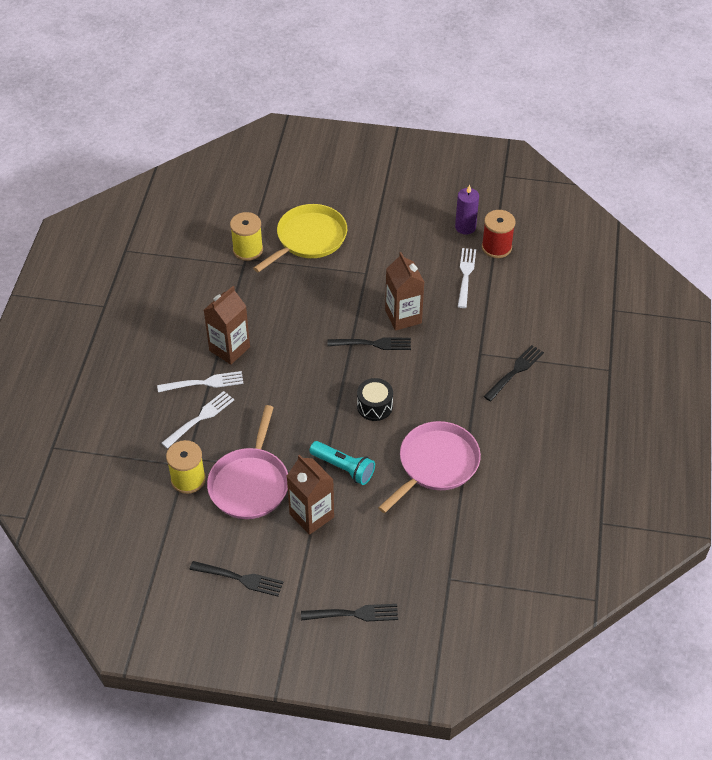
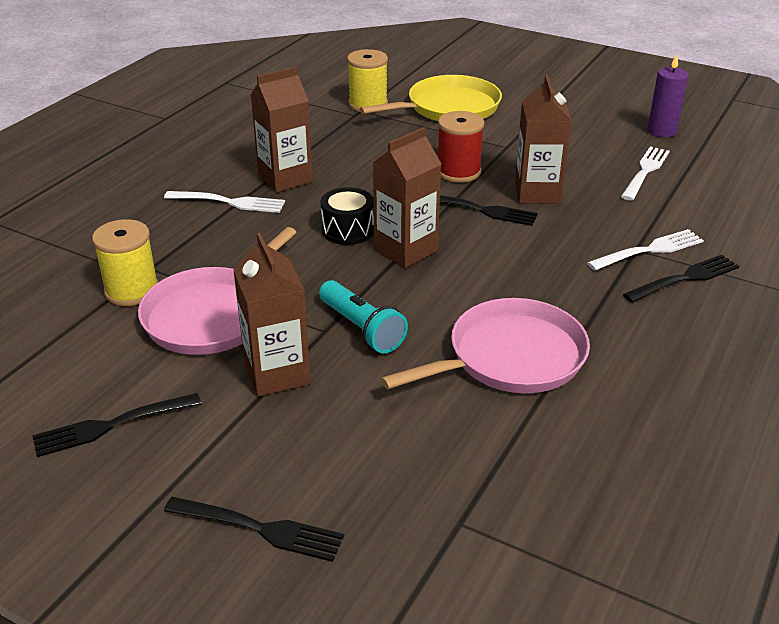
camera: 20 degrees right, 15 degrees down
(200, 418) = (198, 233): white fork -> white fork (649, 250)
(240, 578) = (111, 425): black fork -> black fork turned 120 degrees clockwise
(341, 395) = (405, 250): none -> brown carton
(374, 406) = (448, 272): black drum -> black drum (348, 230)
(496, 247) = (700, 154): red spool -> red spool (458, 172)

